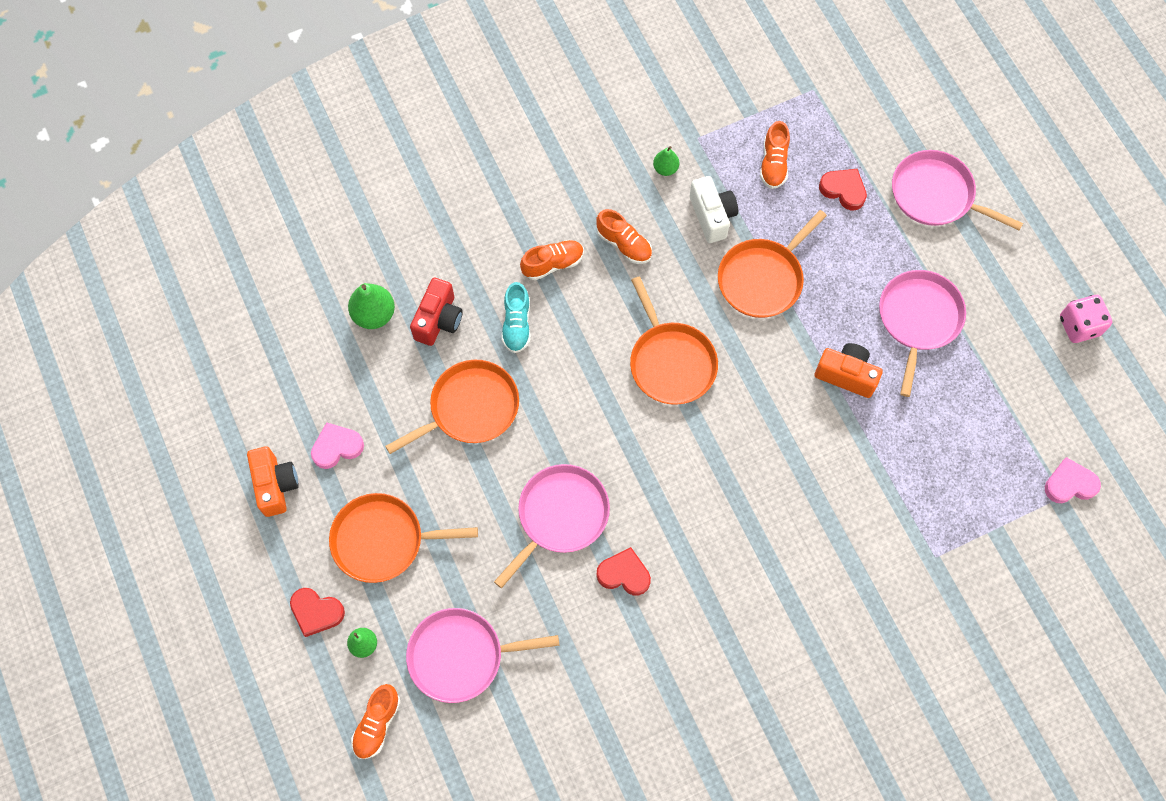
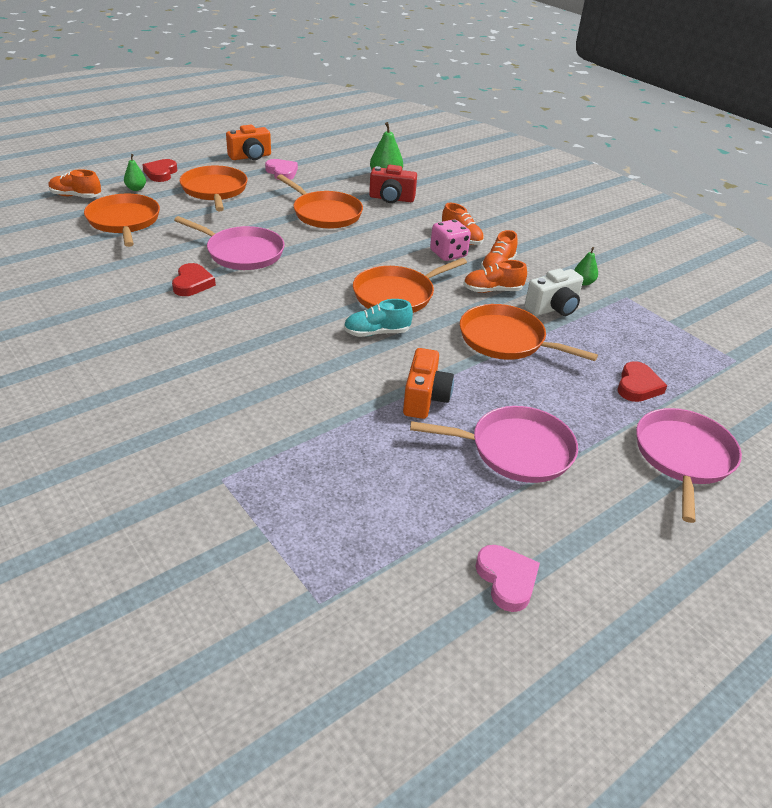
camera: 75 degrees right, 30 degrees down
(461, 656) = (124, 221): pink pan -> orange pan
(517, 324) = (401, 227): turquoise shoe -> turquoise shoe (377, 333)
(773, 163) = (633, 340): orange shoe -> orange shoe (492, 290)
(1069, 484) = (340, 612): pink heart -> pink heart (507, 580)
(1079, 326) = (585, 612): pink dice -> pink dice (448, 254)

